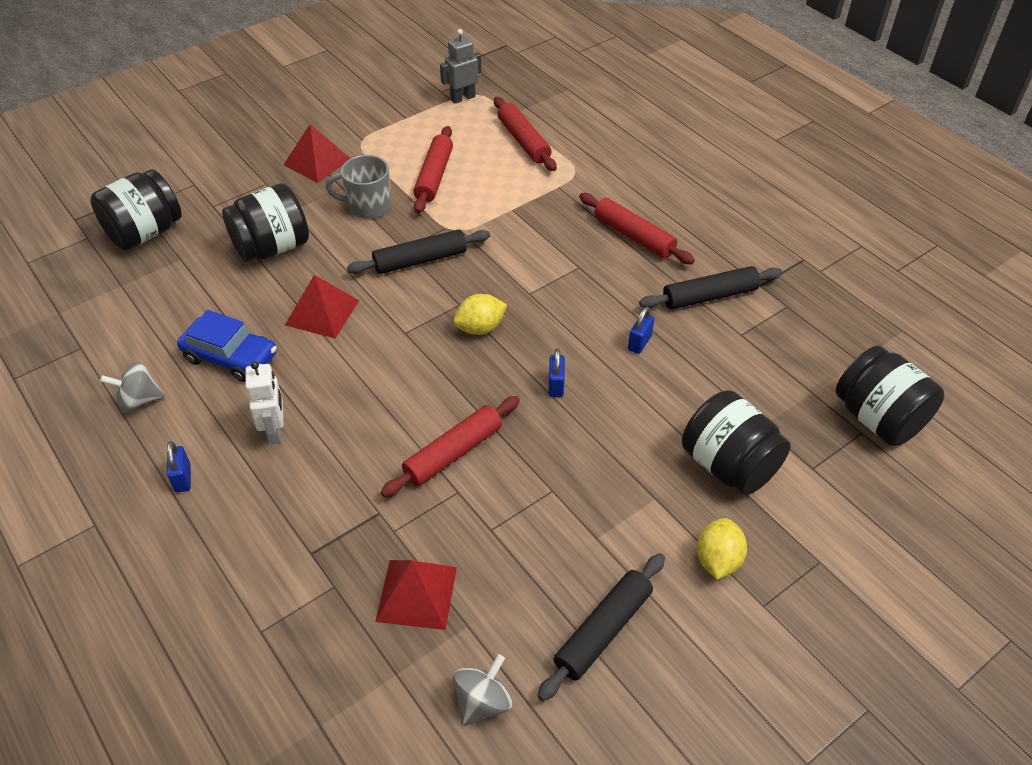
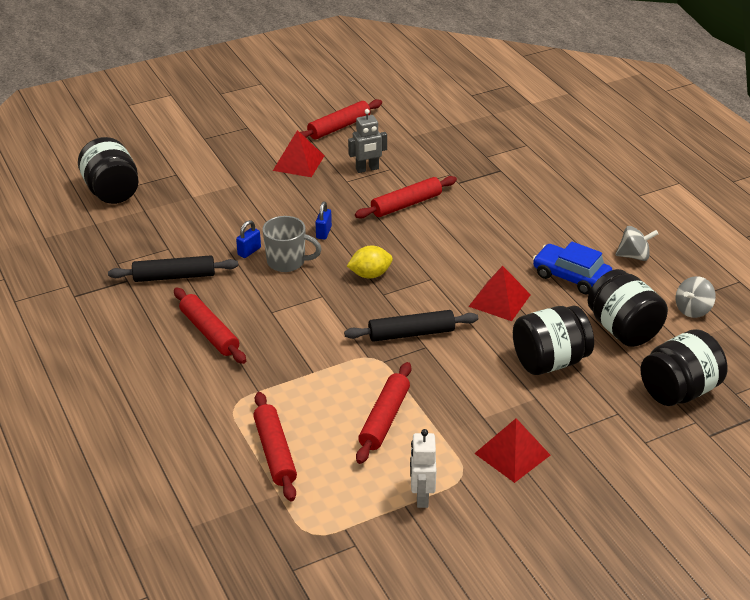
camera: 170 degrees left, 10 degrees down
(183, 478) = (588, 210): blue padlock -> none
(275, 431) = (529, 228): white robot -> white robot (421, 496)
(368, 207) = (457, 392): grey mug -> grey mug (287, 262)
(417, 593) = (438, 149): red pyramid -> red pyramid (298, 163)
(462, 98) = (329, 529): grey robot -> grey robot (367, 169)
(482, 702) = (409, 112): grey spinning top -> grey spinning top (692, 310)
(603, 631) = (339, 127): black rolling pin -> red rolling pin
(717, 560) = (262, 144): yellow lemon -> none
(728, 465) = (228, 180): black jar -> black jar (623, 329)

